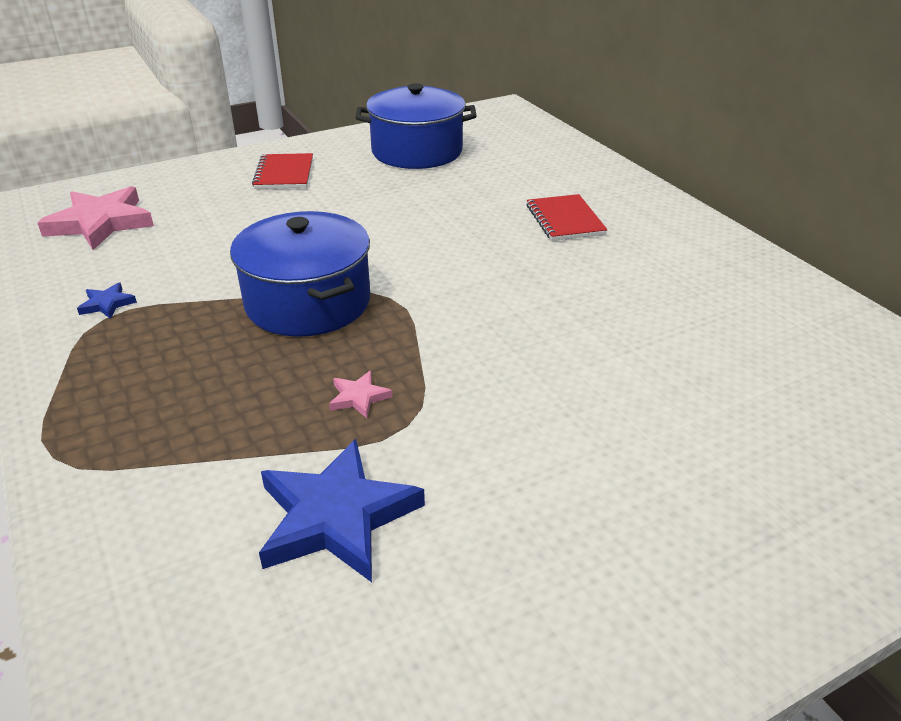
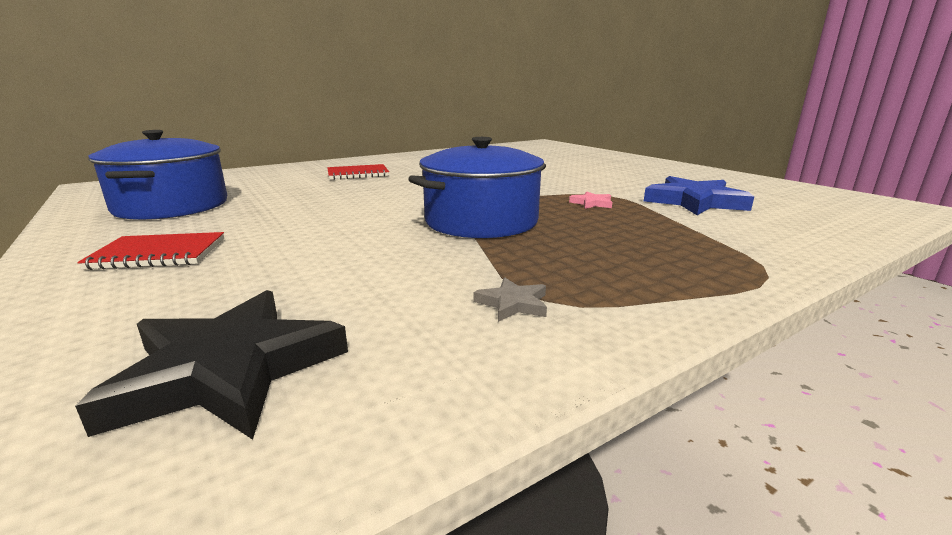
camera: 95 degrees left, 15 degrees down
(101, 223) = (229, 370): pink star -> black star
(107, 304) = (513, 304): blue star -> grey star

